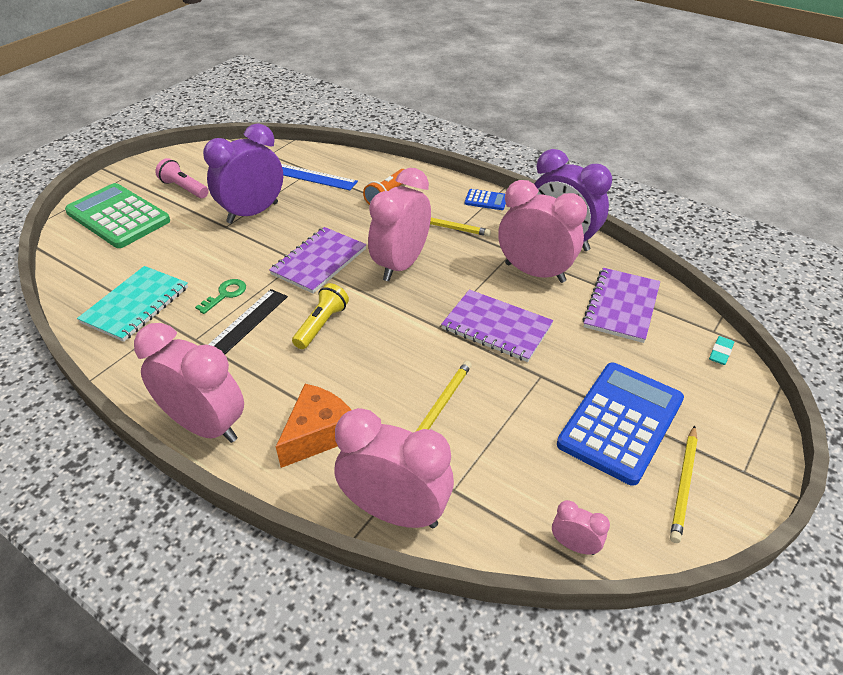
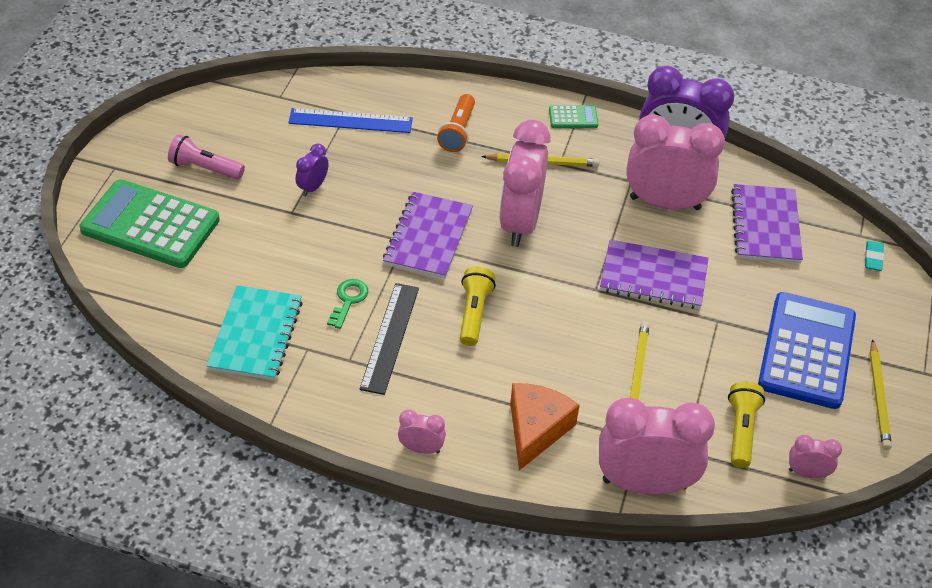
camera: 20 degrees left, 5 degrees up
(205, 426) = (421, 448): pink clock -> pink clock, size x0.45
(253, 213) = (313, 187): purple clock -> purple clock, size x0.45
(486, 200) = (573, 117): blue calculator -> green calculator
(520, 483) = (741, 430): none -> yellow flashlight

